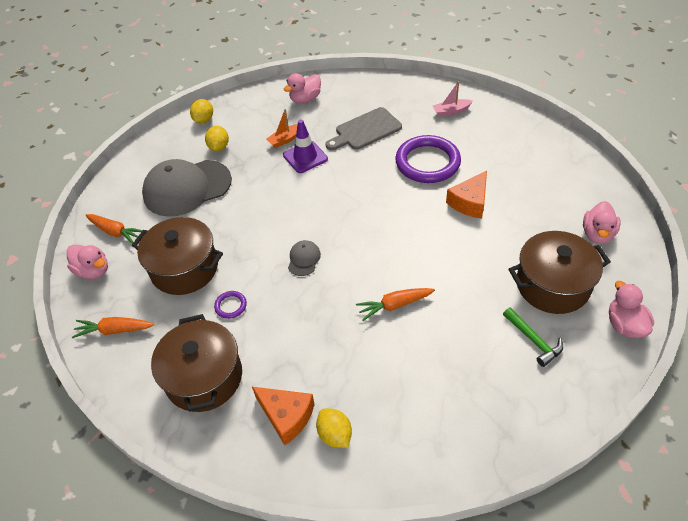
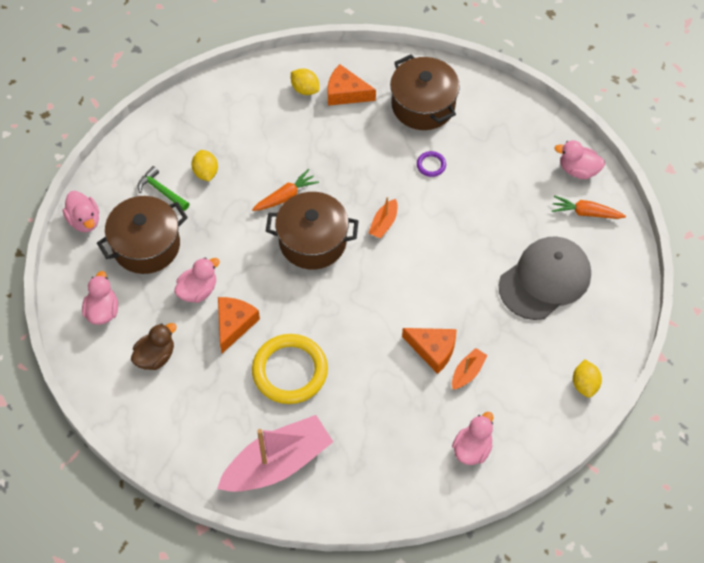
camera: 160 degrees right, 10 degrees up
(114, 330) = (520, 123): orange carrot -> none
(184, 268) = (493, 190): brown pot -> brown pot (312, 241)
(219, 147) = (541, 344): yellow lemon -> yellow lemon (206, 172)
(304, 259) = (384, 223): grey cap -> orange boat
(305, 157) = (433, 350): purple traffic cone -> orange cheese
(365, 130) = (376, 408): grey cutting board -> none
(427, 162) = (290, 371): purple ring -> yellow ring
(451, 111) = (277, 463): pink boat -> pink boat, size x2.29
(501, 235) = (198, 290): none -> pink duck
(545, 191) = (155, 356): none -> brown duck

